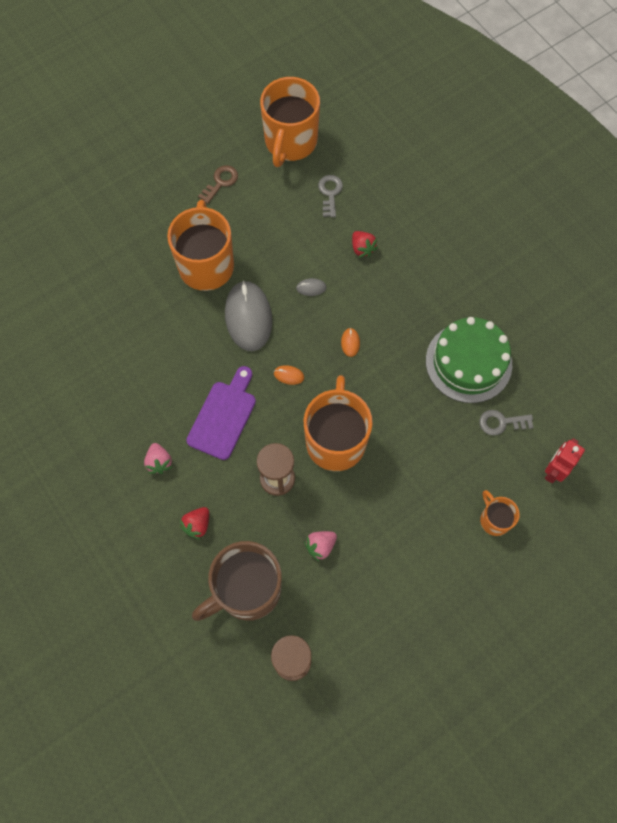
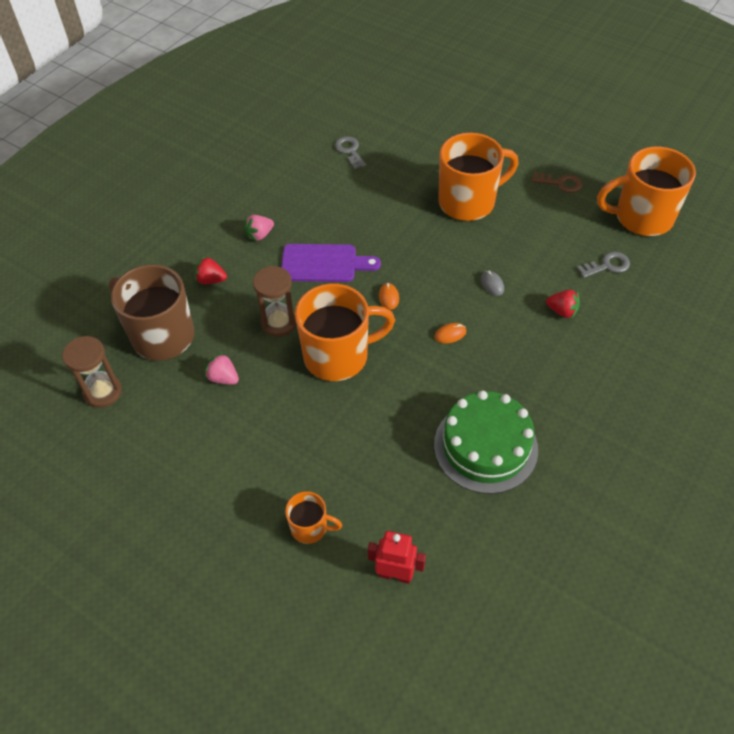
camera: 70 degrees right, 15 degrees down
(248, 317) = (432, 248): grey mouse -> none
(362, 248) = (562, 311): red strawberry -> red strawberry turned 105 degrees counterclockwise
(494, 520) = (310, 527): orange mug -> orange mug turned 60 degrees clockwise
(501, 422) = (429, 501): grey key -> grey key (350, 151)

